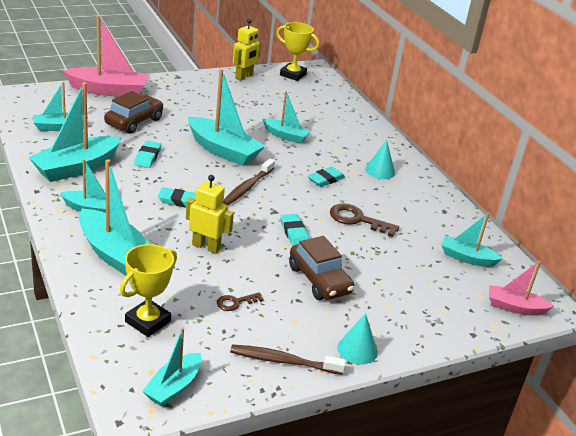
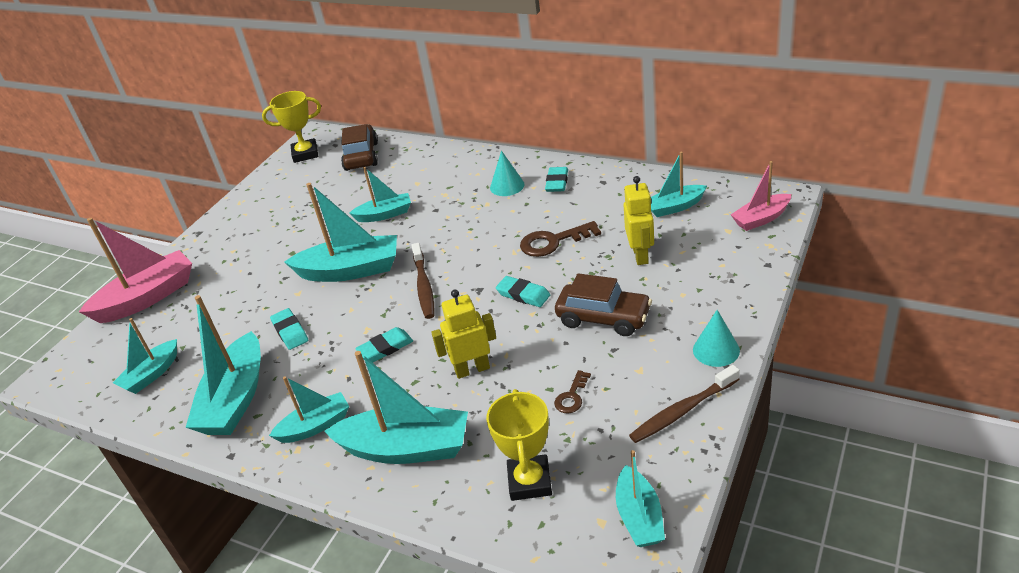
camera: 30 degrees left, 5 degrees up
(134, 121) = (223, 308): brown car -> brown car (361, 156)
(244, 77) = (263, 187): yellow robot -> yellow robot (640, 255)
(325, 179) = (476, 227): turquoise eraser -> turquoise eraser (557, 182)

